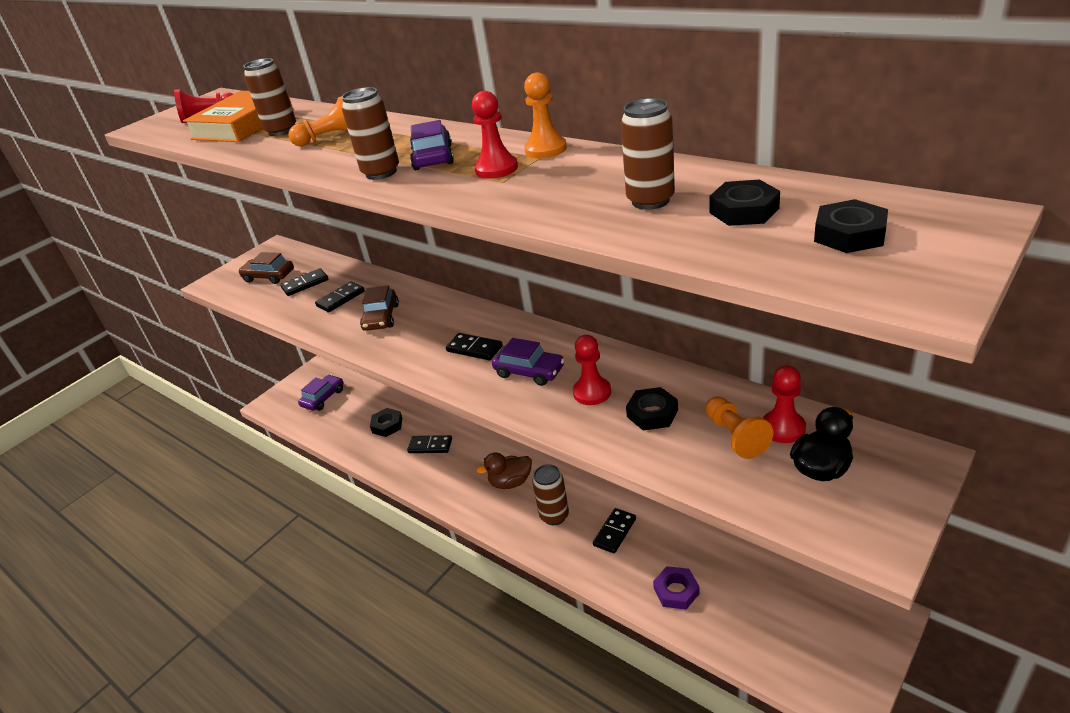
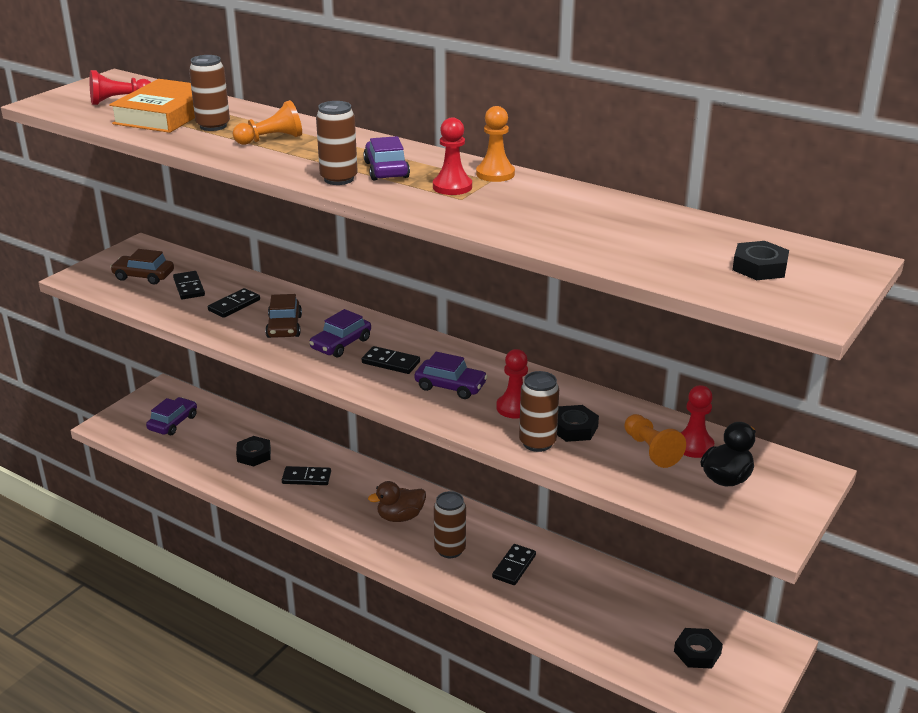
camera: 10 degrees left, 5 degrees down
(305, 284) = (189, 287): black domino -> black domino turned 75 degrees counterclockwise
(430, 332) = (341, 344): none -> purple car
(650, 201) = (598, 227): brown can -> brown can (537, 443)
(676, 591) = (578, 619): purple nut -> none
(744, 210) = (676, 242): black nut -> black nut (697, 652)

